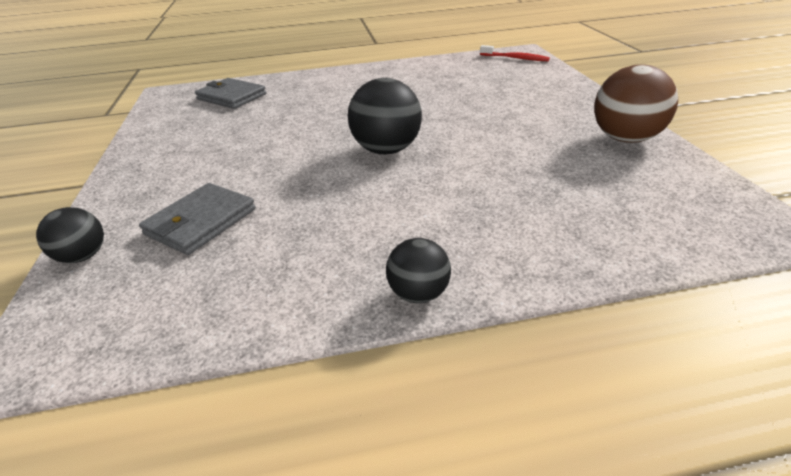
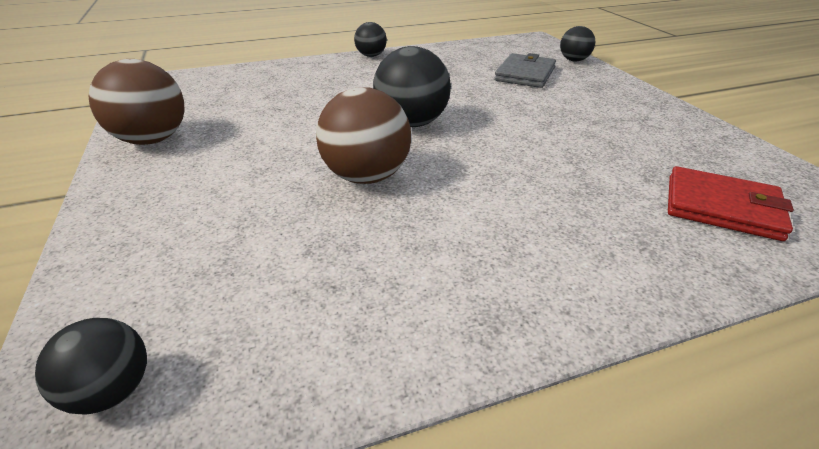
camera: 170 degrees right, 0 degrees up
(231, 97) = (722, 207): grey wallet -> red wallet
(430, 111) = (366, 176): none -> brown ball
(515, 58) = (112, 391): red toothbrush -> black ball

